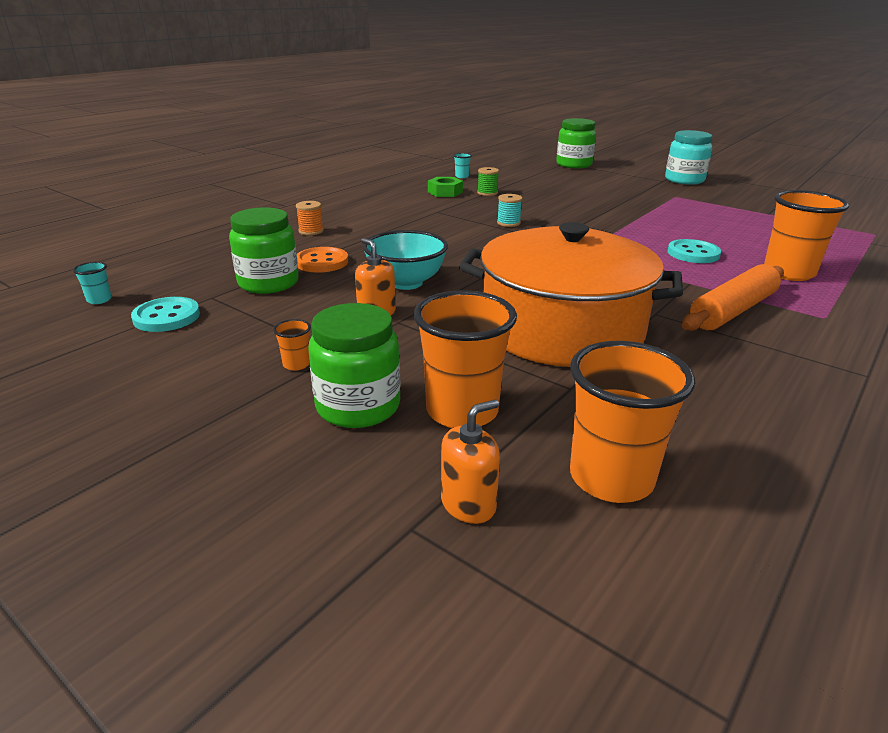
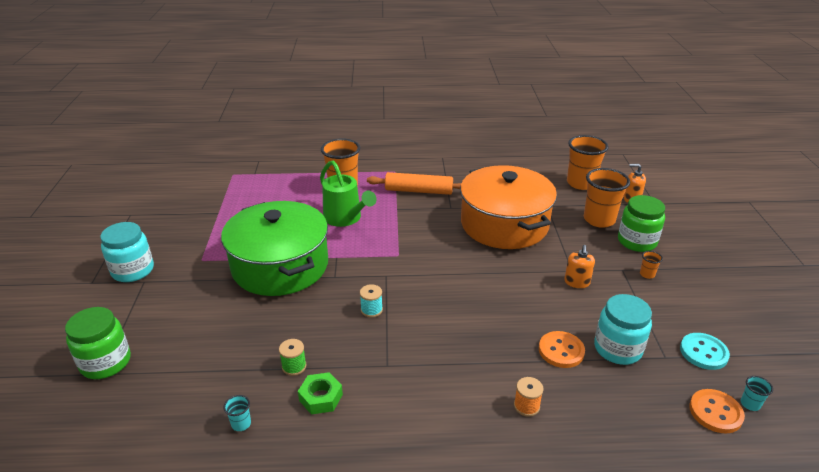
camera: 130 degrees left, 5 degrees up
(138, 282) = (715, 412): none -> orange button
(268, 283) = (617, 349): green jar -> turquoise jar
(406, 283) = (532, 295): turquoise bowl -> none
(628, 213) = (280, 266): none -> green pot
(693, 253) = (346, 219): turquoise button -> green watering can

